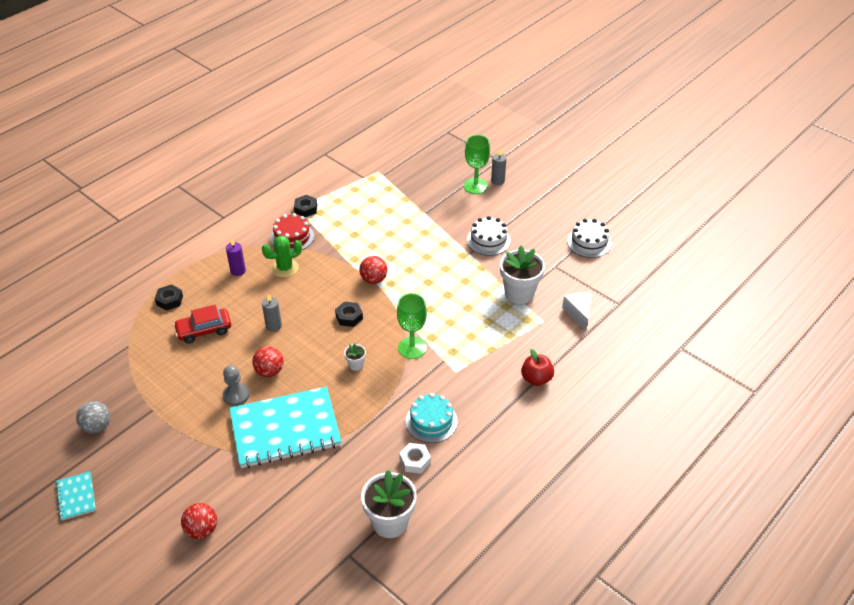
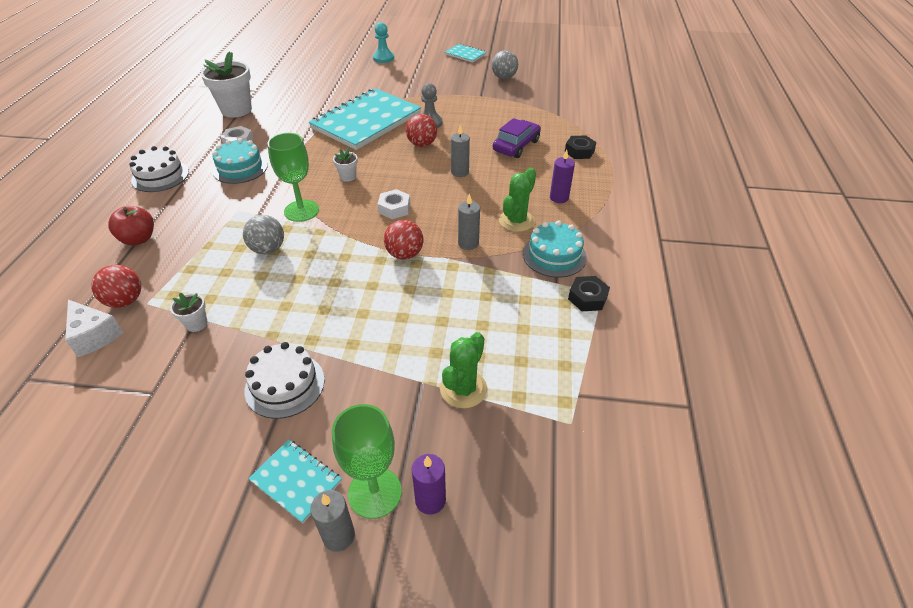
camera: 145 degrees right, 0 degrees up
(165, 545) = (383, 58): none -> turquoise pawn
(202, 530) = (368, 68): red ball -> red ball (125, 301)
(204, 330) = (516, 146): red car -> purple car
(292, 237) = (554, 255): red cake -> turquoise cake
(330, 268) = (468, 243): none -> grey candle
(349, 317) = (394, 208): black nut -> white nut
(409, 201) = (463, 389): none -> green cactus
(453, 325) = (268, 249): none -> grey ball
(456, 175) = (430, 500): none -> purple candle
(504, 203) = (296, 481): none -> turquoise notebook
(519, 293) = (196, 324): white flower pot -> white flower pot, size x0.46
(589, 242) = (92, 476): white cake -> white cake (160, 176)

